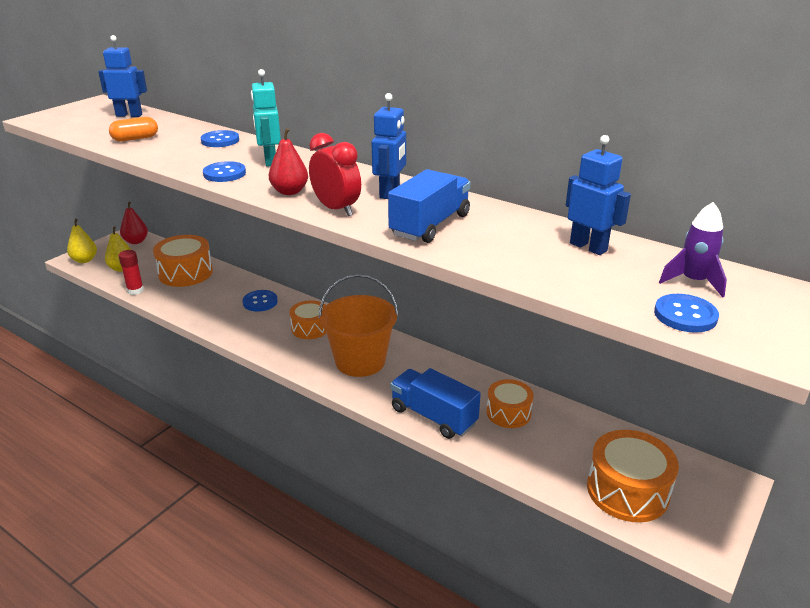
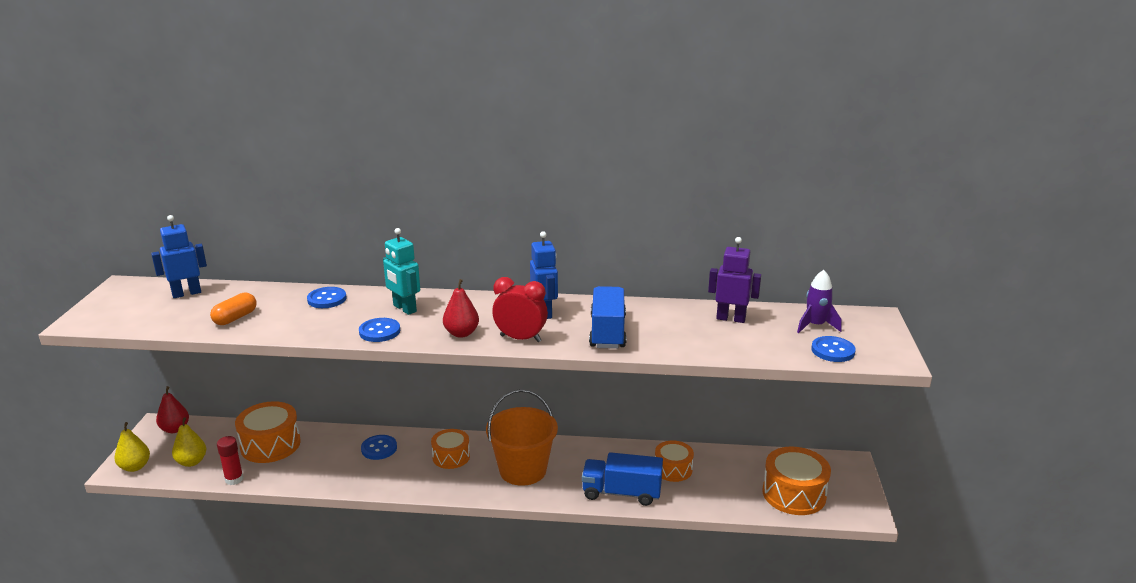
camera: 30 degrees left, 5 degrees down
(588, 247) = (731, 318): blue robot -> purple robot

